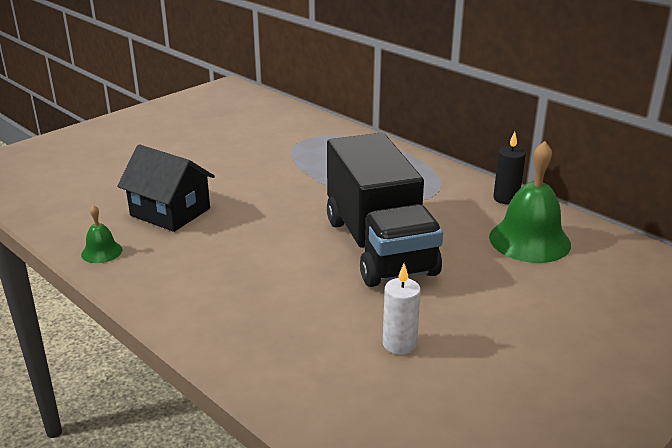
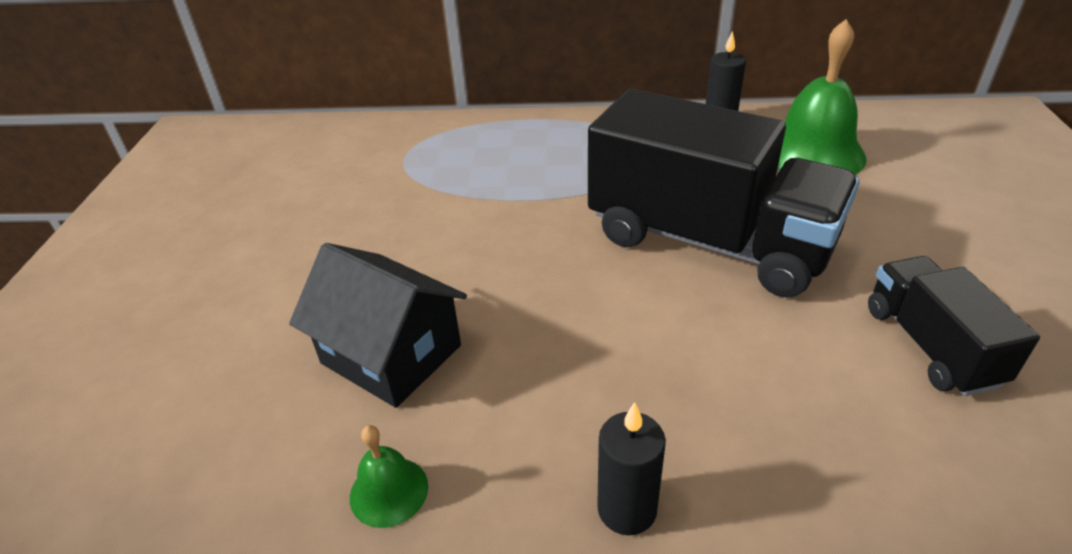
camera: 40 degrees left, 10 degrees up
(164, 306) = (627, 509): none -> black candle
(170, 212) = (391, 354): black house -> black house turned 45 degrees clockwise
(399, 344) = (930, 346): white candle -> black truck

